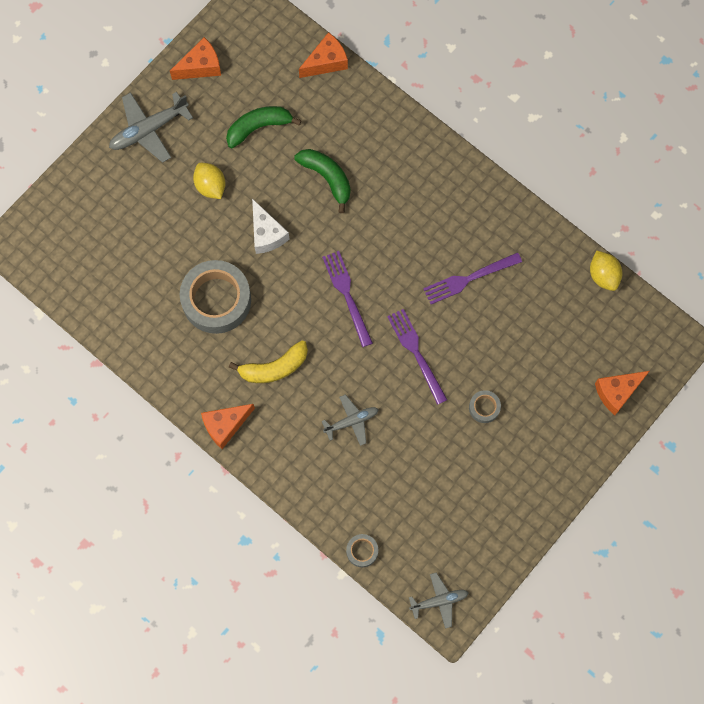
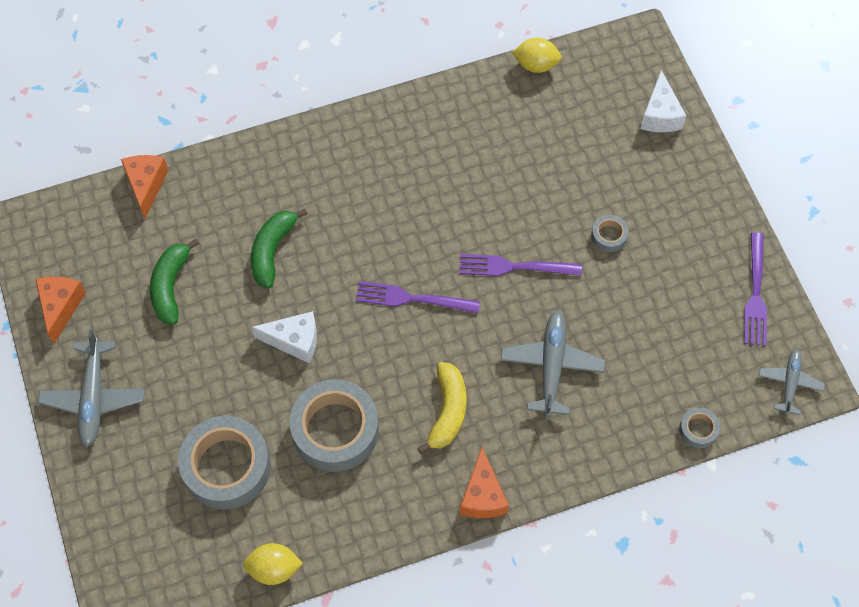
camera: 60 degrees left, 10 degrees down
(149, 245) = (227, 467): none -> grey tape
(210, 186) = (202, 368): yellow lemon -> yellow lemon (274, 569)
(327, 178) = (272, 251): green banana -> green banana turned 60 degrees counterclockwise
(351, 421) = (551, 366): grey plane -> grey plane, size x1.59
(469, 279) = (466, 179): purple fork -> purple fork (755, 293)
(617, 392) = (660, 115): orange cheese -> white cheese

